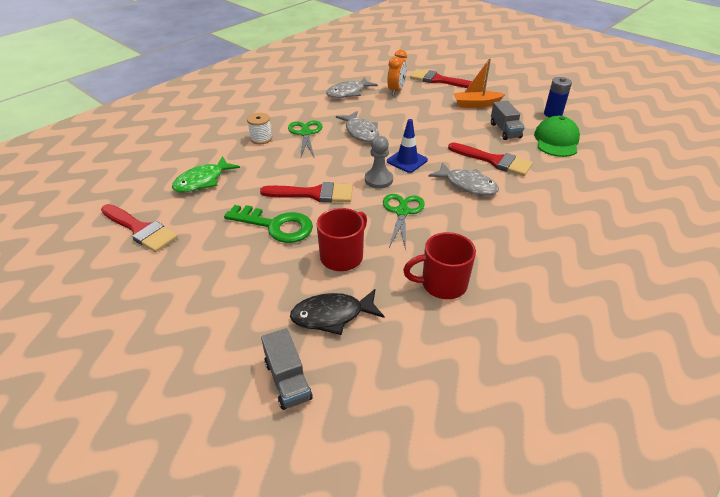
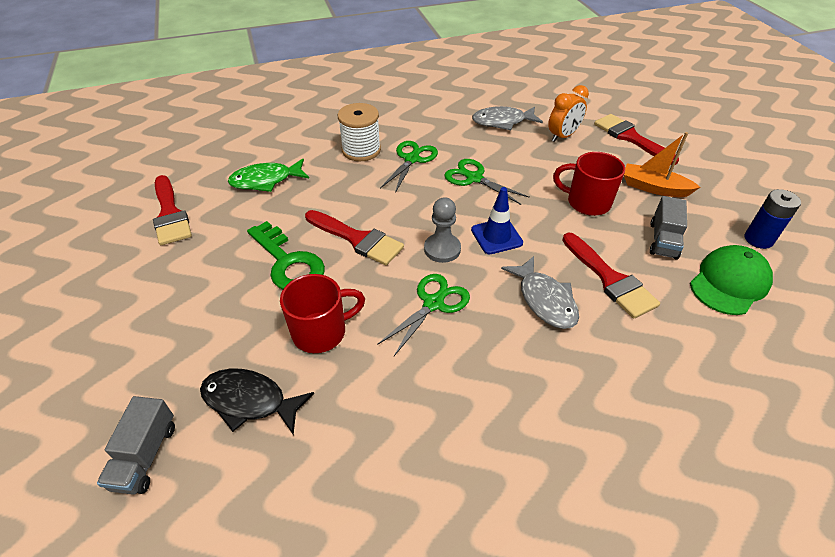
camera: 30 degrees right, 5 degrees up
(261, 139) = (361, 150): white spool -> white spool, size x1.51
(361, 132) = (474, 178): grey fish -> green scissors
(442, 284) = (397, 424): red mug -> red mug (587, 202)

